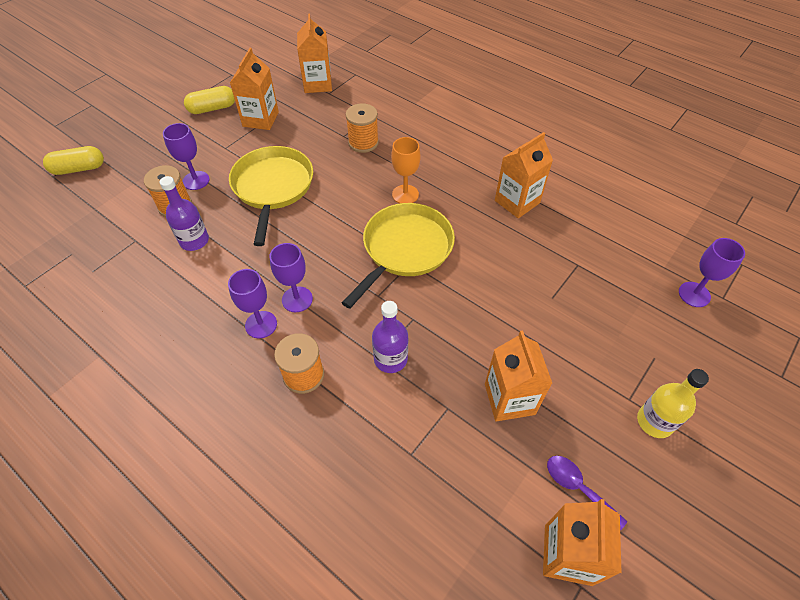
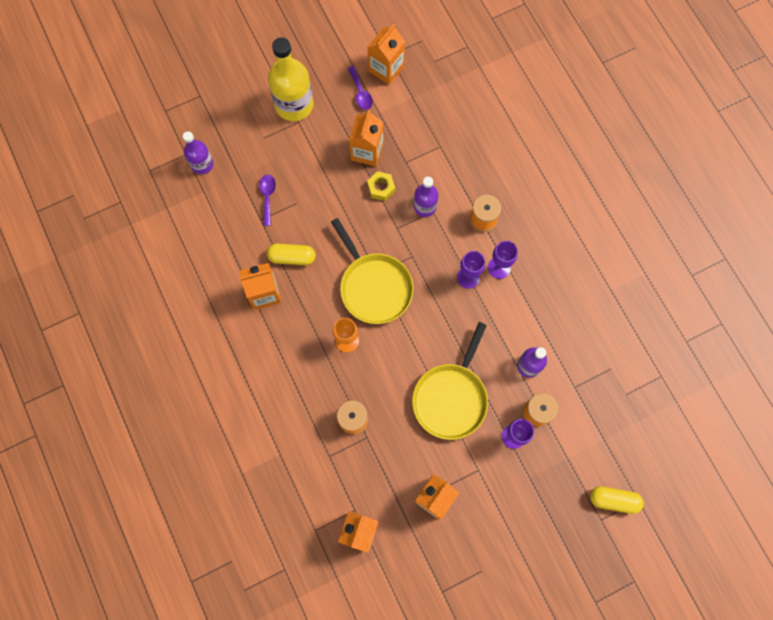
camera: 155 degrees left, 20 degrees up
(212, 108) = (476, 538): yellow capsule -> yellow capsule (292, 257)
(405, 249) = (374, 287): yellow pan -> yellow pan turned 90 degrees counterclockwise
(461, 358) = (381, 188): none -> yellow nut
(590, 290) = (267, 197): none -> purple spoon
(654, 421) = (294, 105): yellow bottle -> yellow bottle, size x1.73
(694, 294) = (202, 164): purple goblet -> purple bottle

